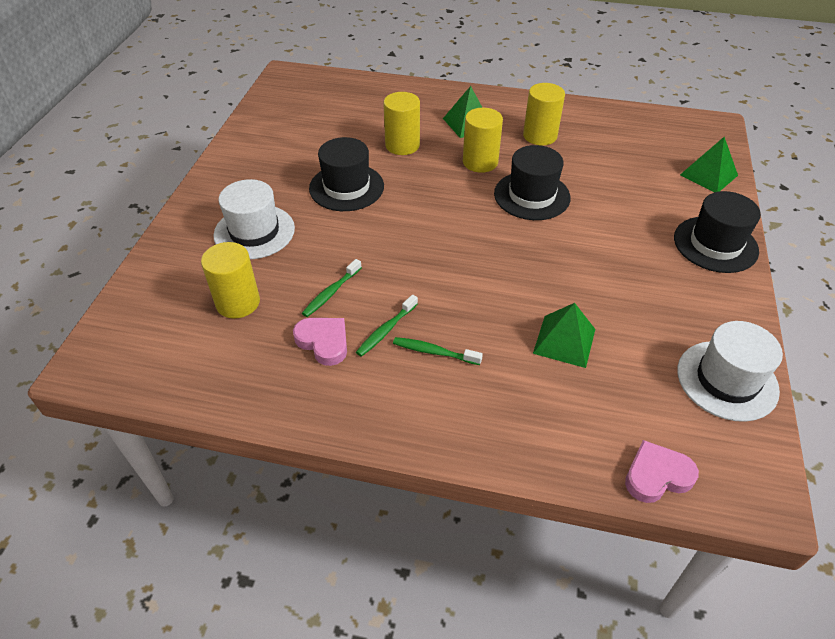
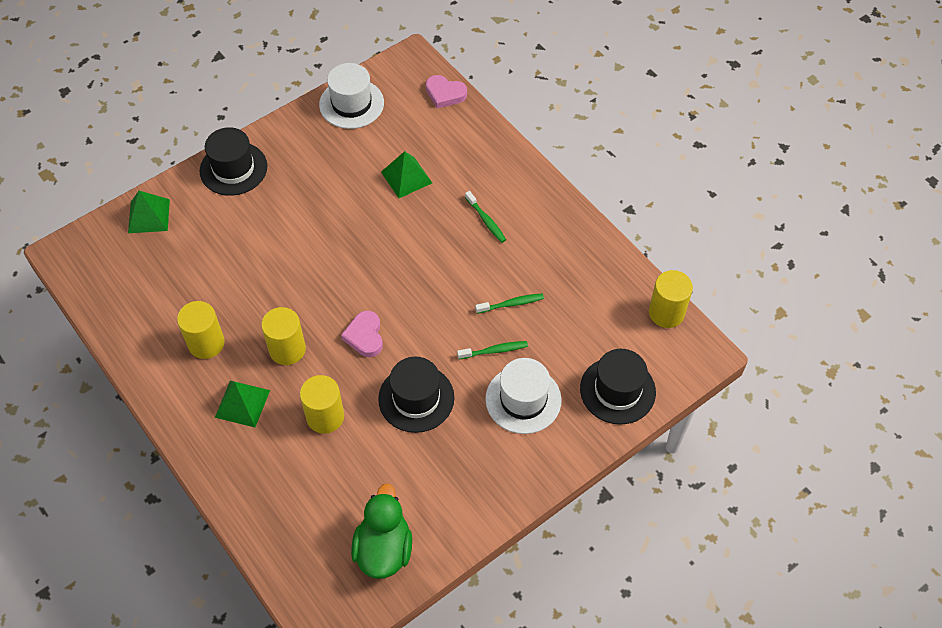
camera: 140 degrees left, 10 degrees up
(238, 302) = (578, 339): yellow cylinder -> yellow cylinder (666, 313)
(284, 113) = (384, 549): none -> green duck
(323, 342) = (545, 271): pink heart -> pink heart (365, 336)
(386, 330) = (501, 253): green toothbrush -> green toothbrush (494, 351)
(532, 195) = (292, 288): black hat -> black hat (617, 390)

